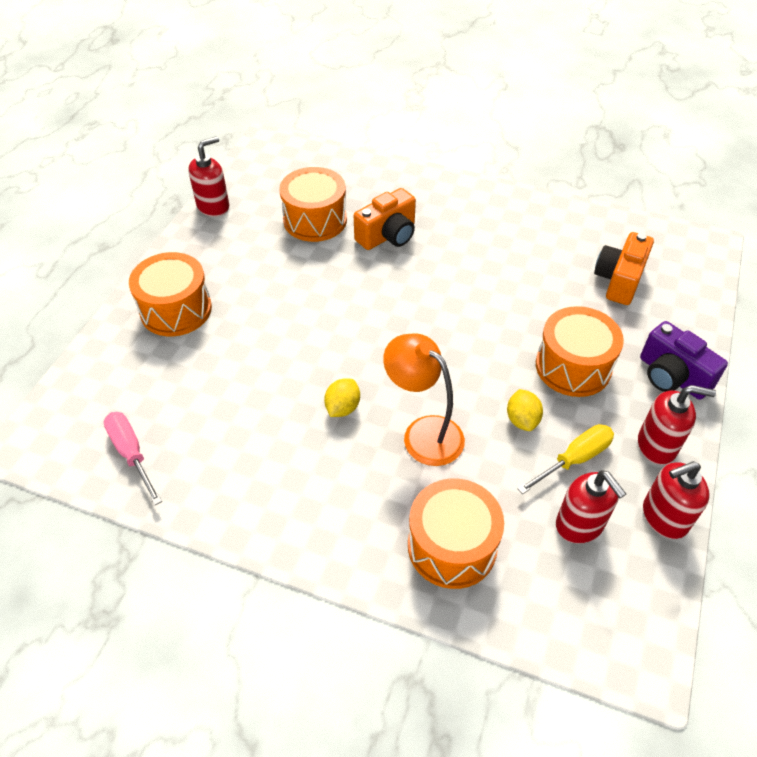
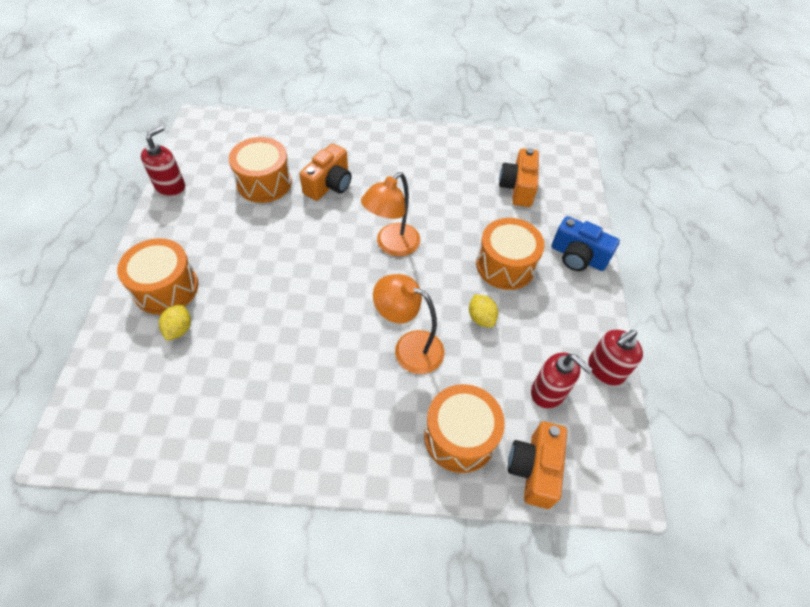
camera: 20 degrees left, 5 degrees up
(131, 453) = (166, 429): pink screwdriver -> none
(342, 407) = (338, 342): yellow lemon -> yellow lemon (179, 329)
(440, 316) = (392, 245): none -> orange lamp
(532, 607) = (534, 469): none -> orange camera
(574, 459) = (528, 340): yellow screwdriver -> none
(657, 445) = (583, 314): red soap dispenser -> none
(672, 376) = (577, 257): purple camera -> blue camera

